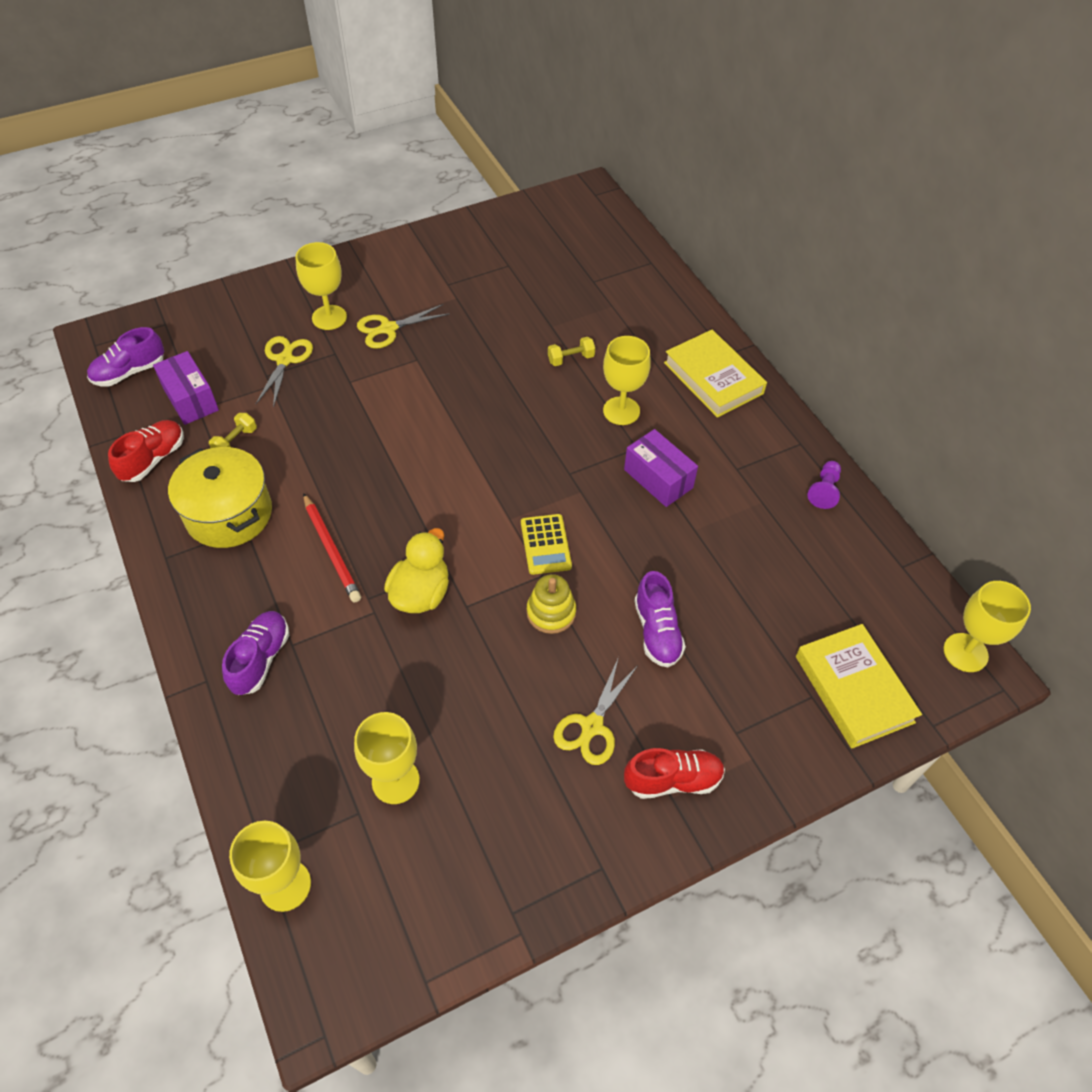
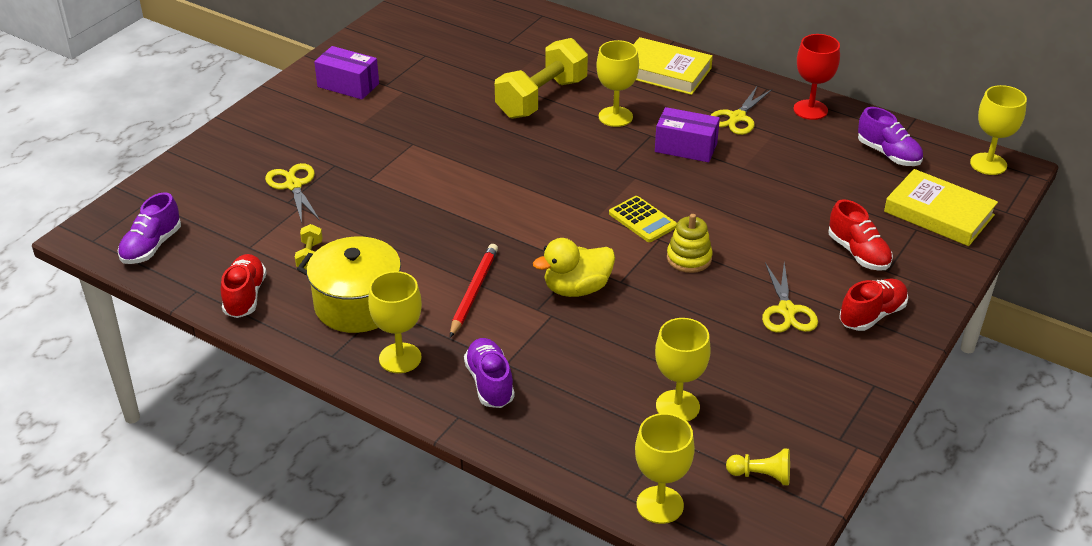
camera: 30 degrees left, 15 degrees down
(190, 399) = (234, 243): purple box -> purple box (348, 85)
(329, 317) = (303, 143): yellow goblet -> yellow goblet (400, 358)
(331, 550) = (473, 292): red pencil -> red pencil turned 105 degrees counterclockwise
(388, 329) = (365, 132): yellow scissors -> yellow scissors (737, 117)
(402, 910) = (761, 475): none -> yellow pawn
(421, 593) = (577, 288): yellow duck -> yellow duck turned 105 degrees counterclockwise
(571, 359) = (541, 98): yellow dumbbell -> yellow dumbbell, size x2.39
(657, 631) = (776, 237): purple shoe -> purple shoe (888, 154)
(724, 694) = (858, 253): none -> red shoe
(824, 490) = (810, 110): purple pawn -> red goblet

